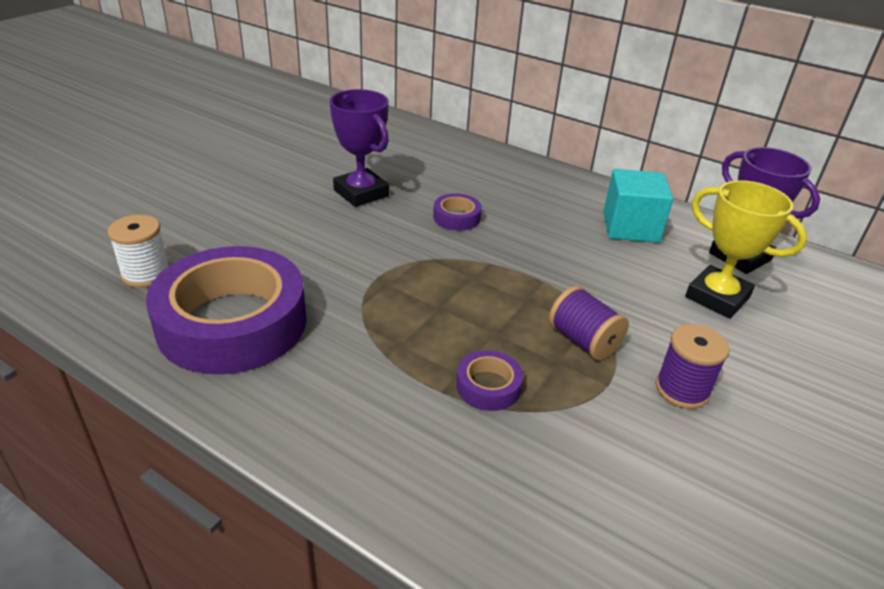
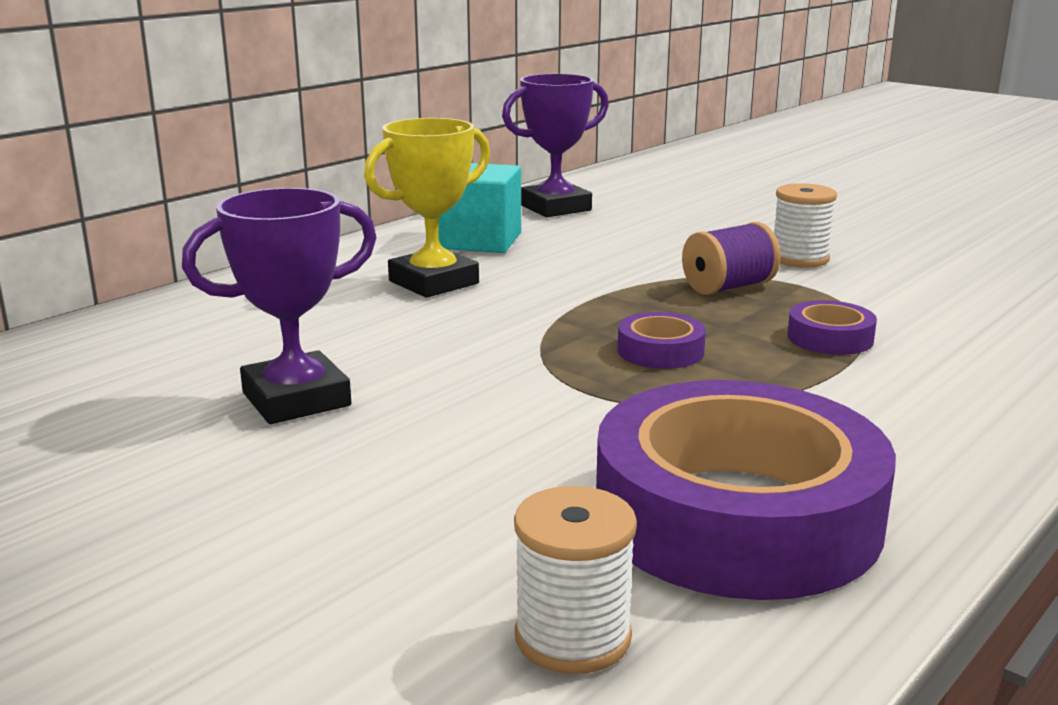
camera: 80 degrees left, 15 degrees down
(456, 217) = (419, 330): purple tape -> purple tape (660, 351)
(682, 389) = (799, 259): purple spool -> white spool
(717, 297) = (636, 226): yellow trophy -> yellow trophy (433, 282)

